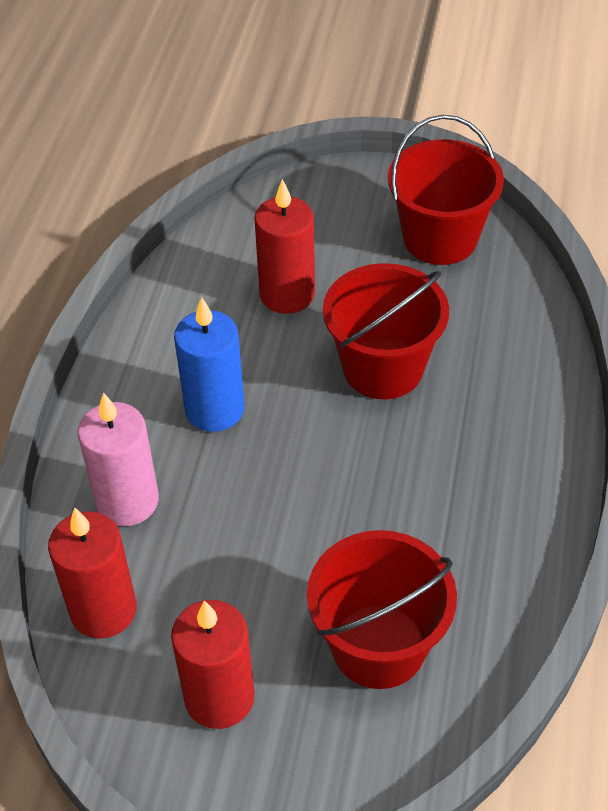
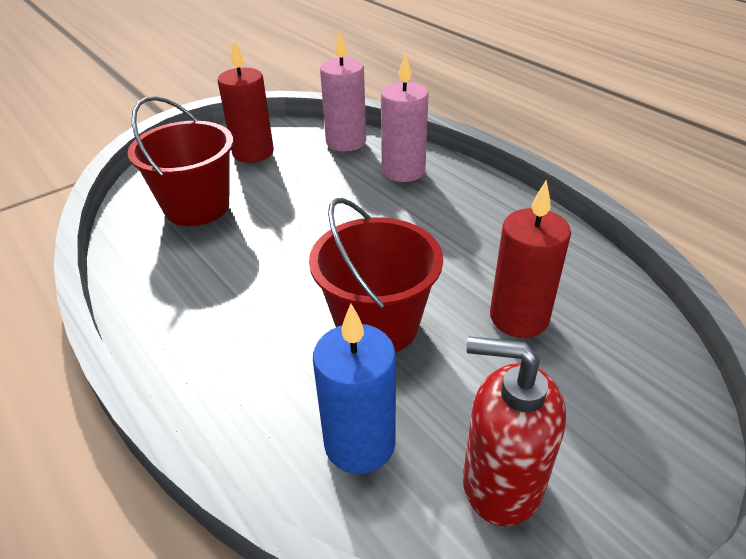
camera: 130 degrees right, 10 degrees down
(103, 610) = (346, 142): red candle -> pink candle
(214, 409) = (435, 227): blue candle -> blue candle (359, 443)
(440, 238) = (501, 482): red bucket -> red soap dispenser

